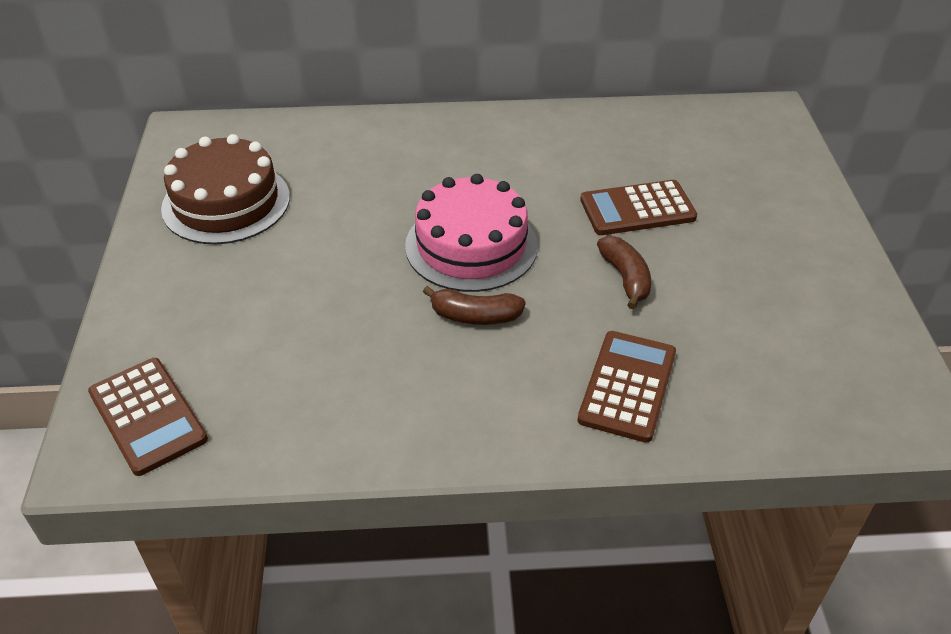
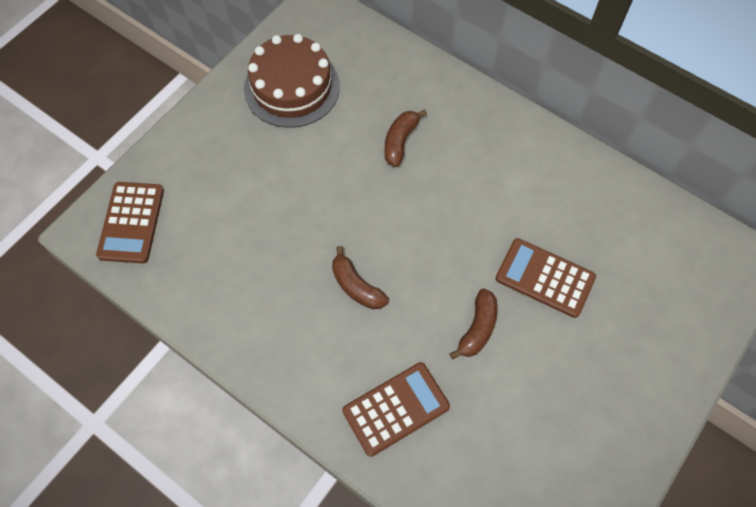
camera: 40 degrees right, 20 degrees up
(390, 186) = (400, 141): none -> brown banana
(471, 245) = (405, 228): pink cake -> none

